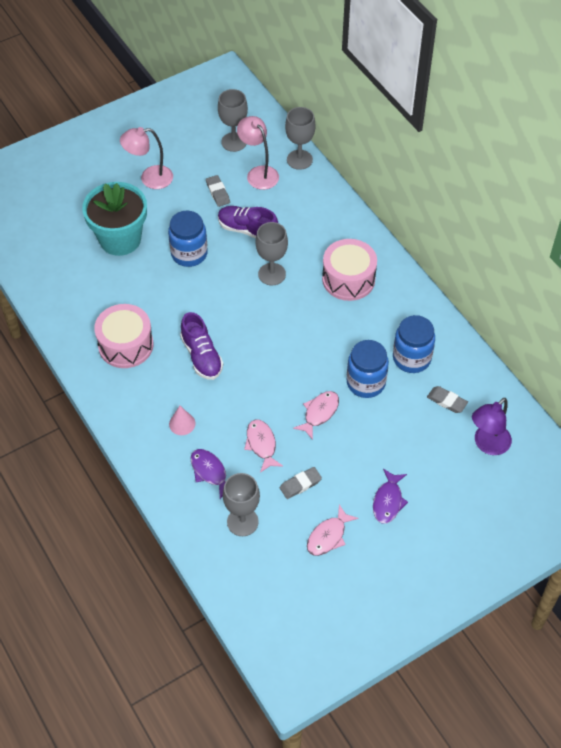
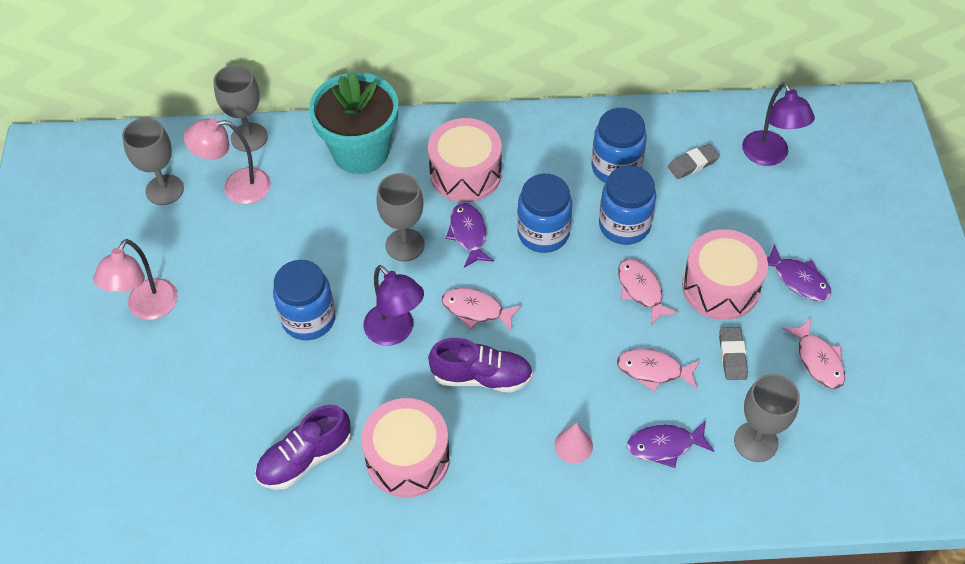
camera: 60 degrees left, 0 degrees up
(120, 239) = (224, 388): turquoise flower pot -> turquoise flower pot (360, 151)
(206, 299) = (395, 332): none -> purple lamp
(218, 193) = (233, 243): grey eraser -> none
(247, 230) = (318, 239): purple shoe -> purple shoe (305, 458)
(247, 332) = (476, 310): none -> pink fish
(301, 302) = (468, 234): none -> purple fish
(329, 341) = (543, 233): none -> blue jar
(351, 457) = (720, 287): none -> pink drum

